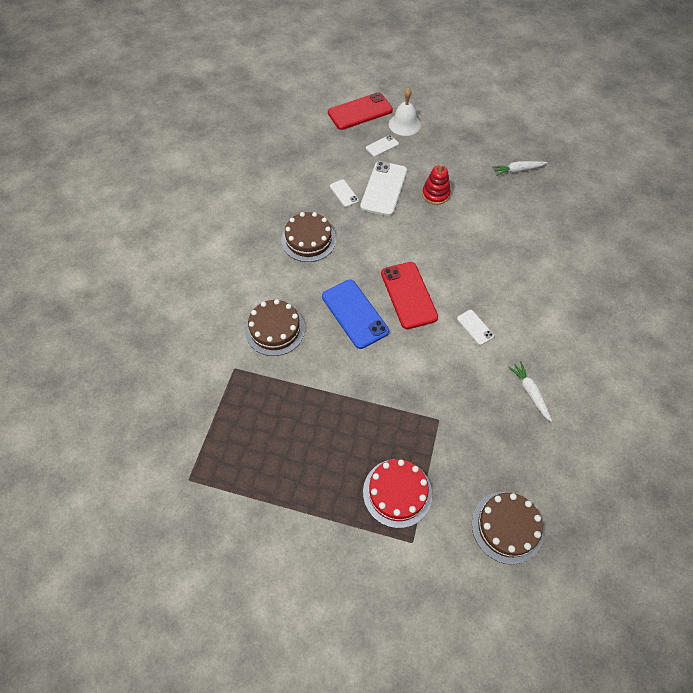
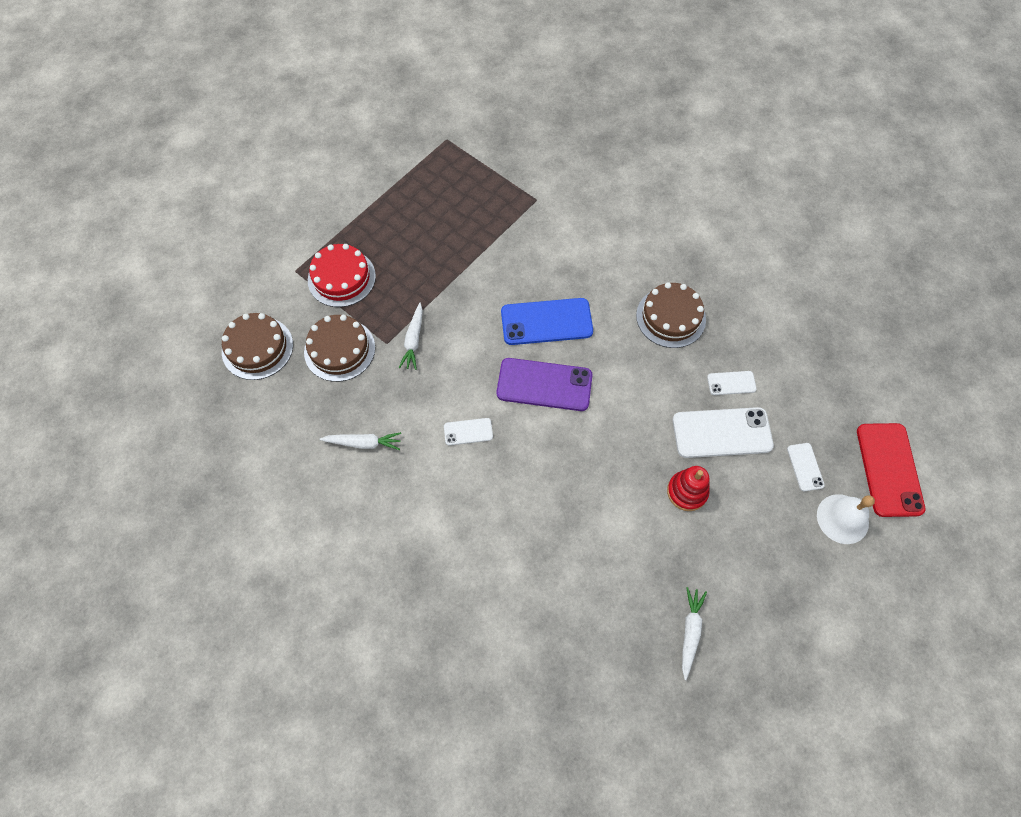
camera: 115 degrees right, 5 degrees up
(275, 329) = (563, 245): brown cake -> brown cake (339, 349)
(384, 189) = (722, 433): white phone -> white phone turned 45 degrees counterclockwise
(408, 295) = (544, 385): red phone -> purple phone
(424, 400) = (413, 340): none -> white carrot

